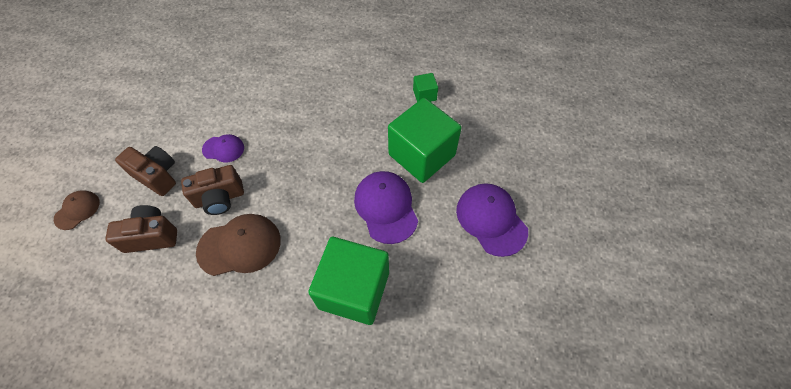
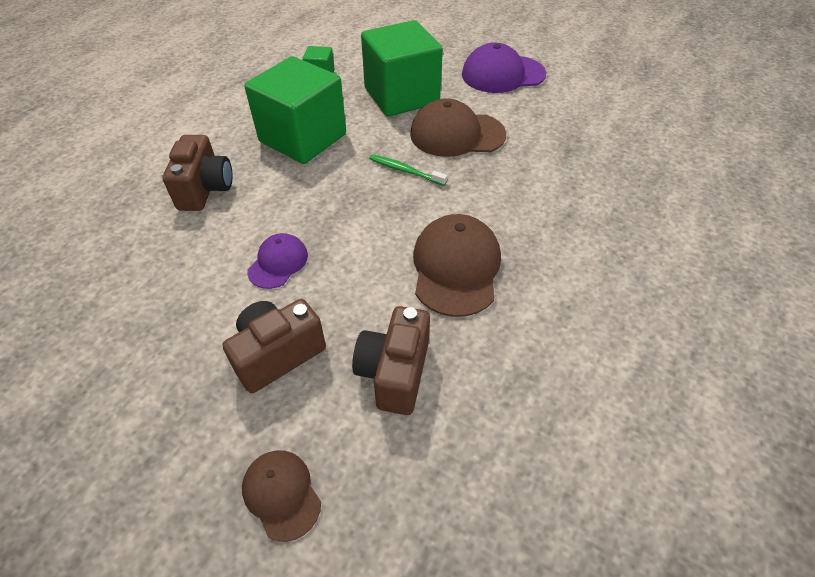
camera: 70 degrees left, 10 degrees down
(219, 198) = (366, 279): brown camera -> brown camera (205, 189)
(329, 186) = (405, 171): none -> green toothbrush
(354, 290) = (552, 178): green cube -> green cube (303, 138)
(386, 207) = (457, 134): purple cap -> brown cap

